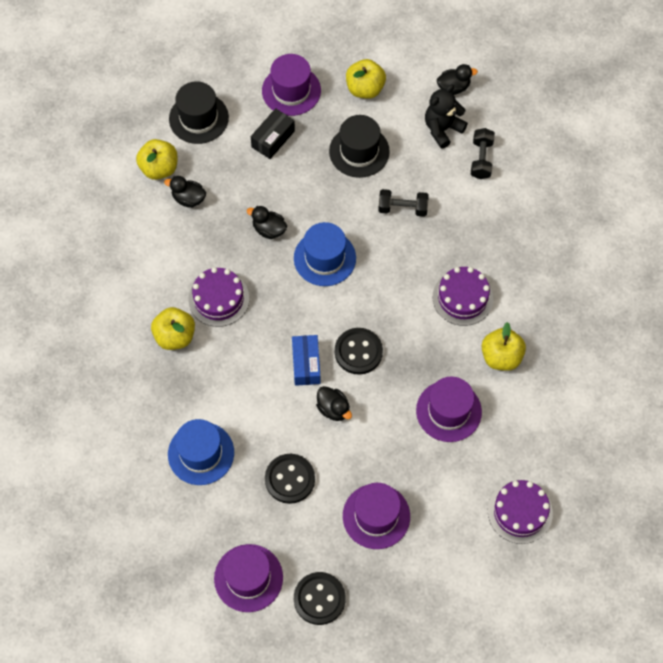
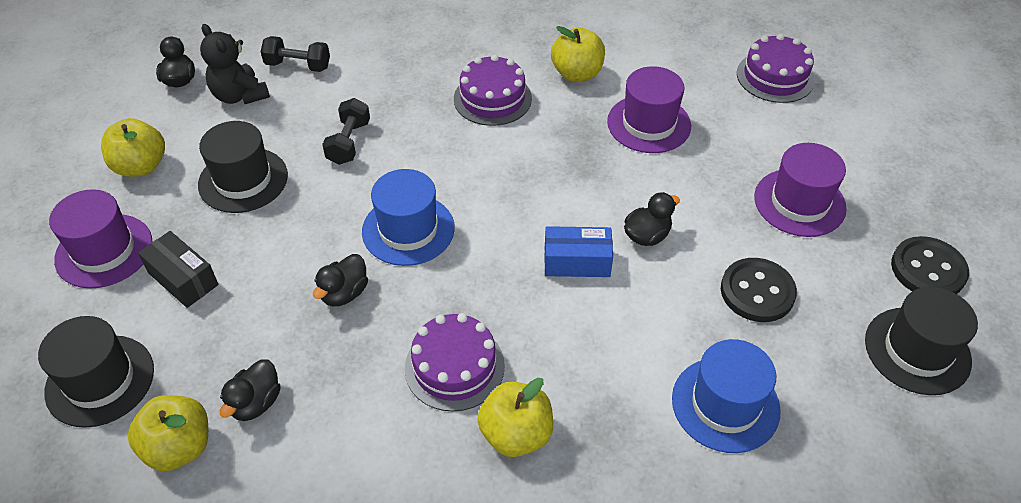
camera: 85 degrees left, 15 degrees down
(248, 578) = (917, 350): purple hat -> black hat
(358, 352) = (561, 203): black button -> none

